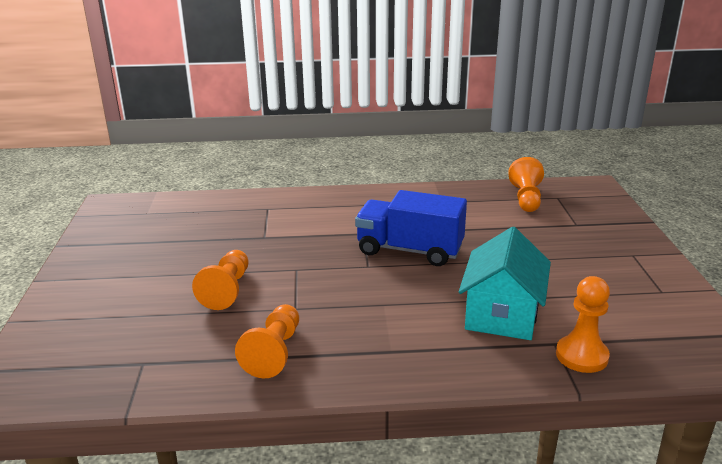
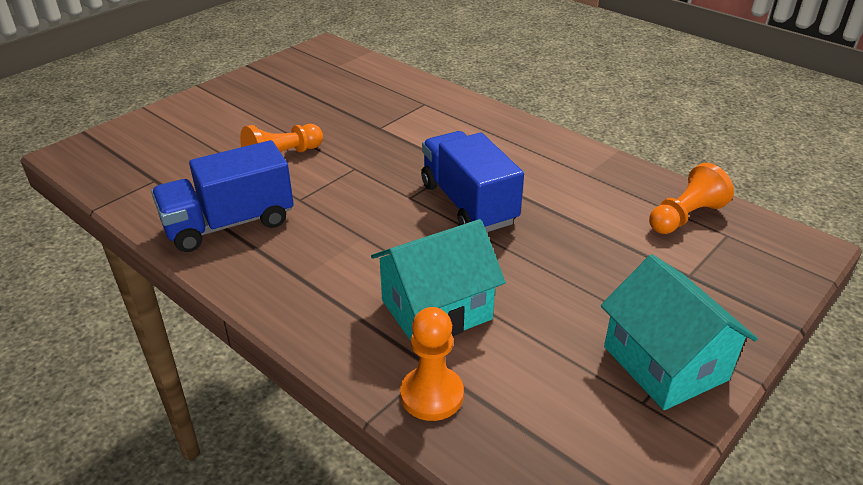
camera: 45 degrees right, 10 degrees up
(274, 352) = (229, 224): orange pawn -> blue truck
(639, 269) = (665, 363): none -> turquoise house

